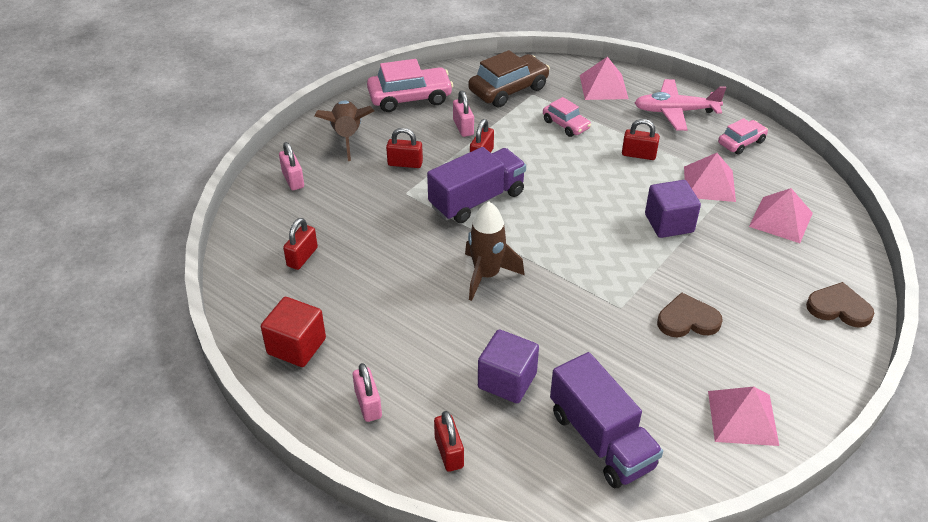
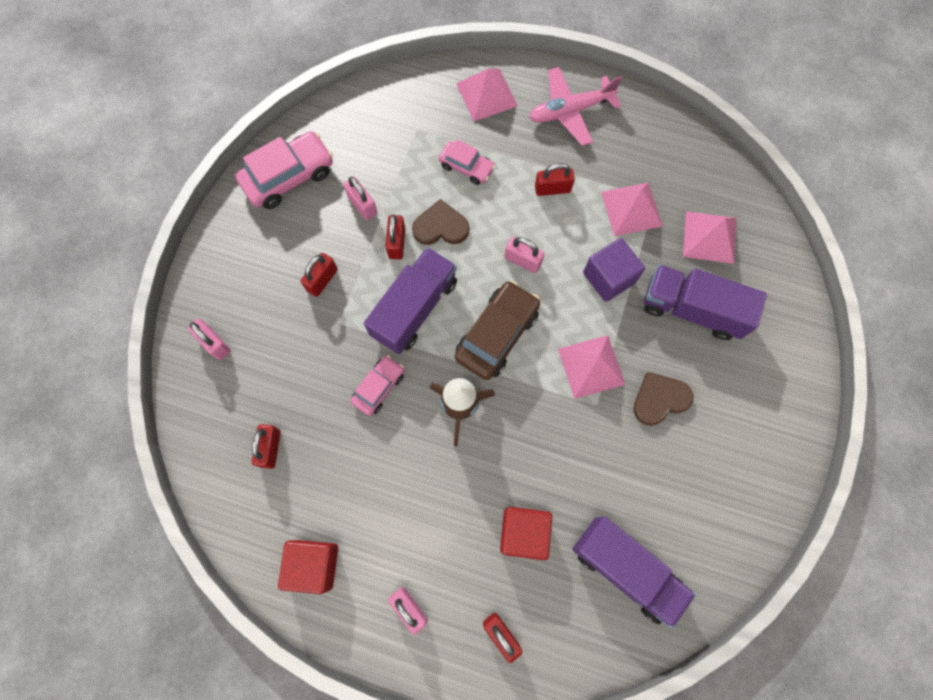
camera: 20 degrees left, 30 degrees up
(347, 137) = (245, 259): brown rocket -> none
(405, 163) = (322, 280): red padlock -> red padlock turned 45 degrees counterclockwise
(507, 381) = (523, 533): purple cube -> red cube
(508, 89) = (389, 130): brown car -> brown car (497, 334)
(591, 193) = (522, 260): none -> pink padlock
(741, 142) = (646, 138): pink car -> pink car (379, 387)
(742, 417) = (736, 499): pink pyramid -> pink pyramid (591, 366)
(745, 264) = (692, 309): none -> purple truck
(839, 308) = (786, 336): brown heart -> brown heart (440, 227)

